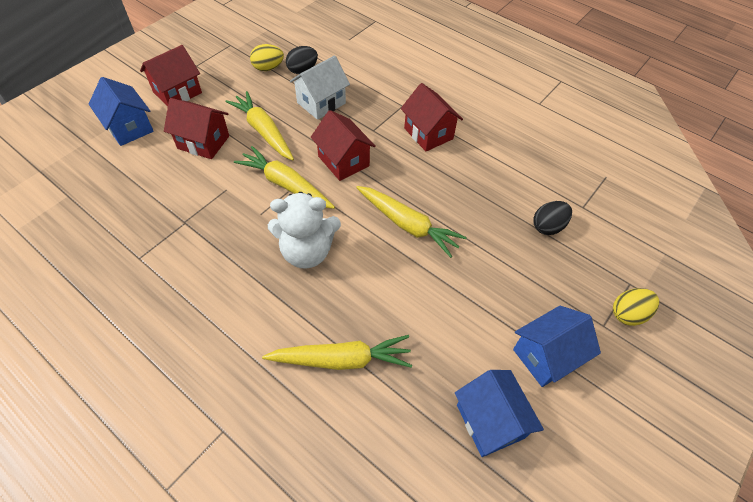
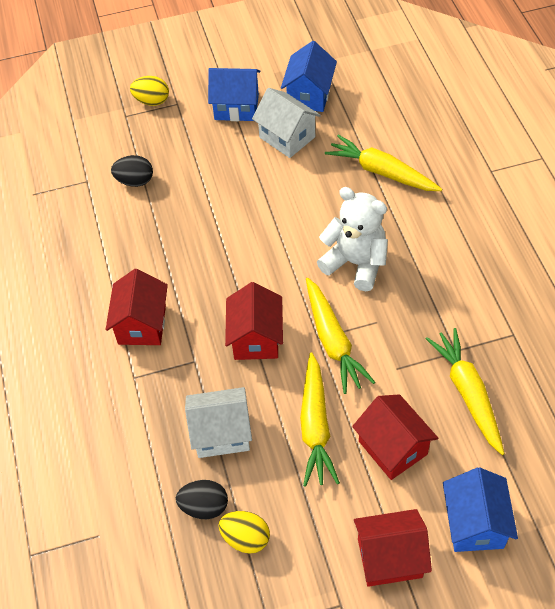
camera: 140 degrees left, 0 degrees up
(408, 225) = (249, 241): yellow carrot -> yellow carrot (467, 393)
(465, 347) = (287, 137): none -> white house

